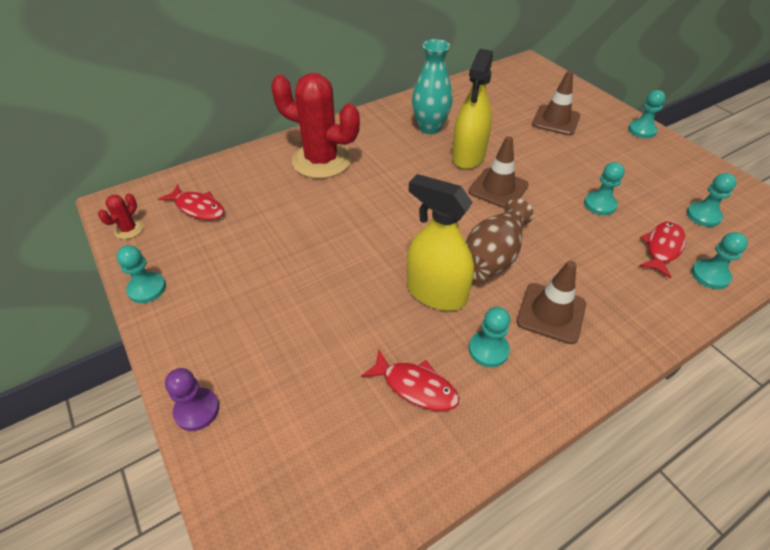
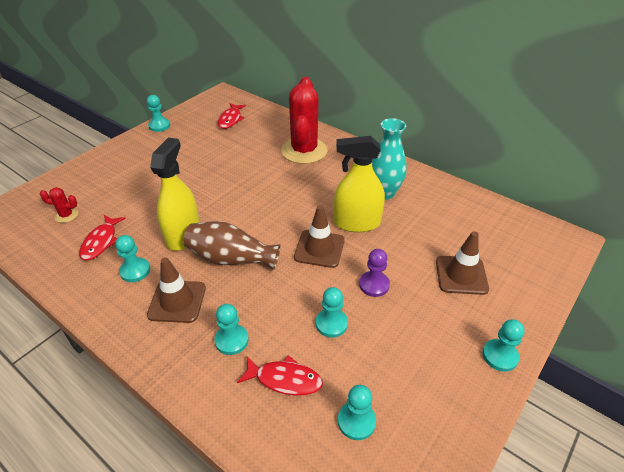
camera: 70 degrees right, 5 degrees down
(129, 229) = (203, 105): red cactus -> red cactus (66, 215)
(197, 410) = (80, 167): purple pawn -> purple pawn (374, 285)
(710, 275) = (256, 424): turquoise pawn -> turquoise pawn (231, 340)

